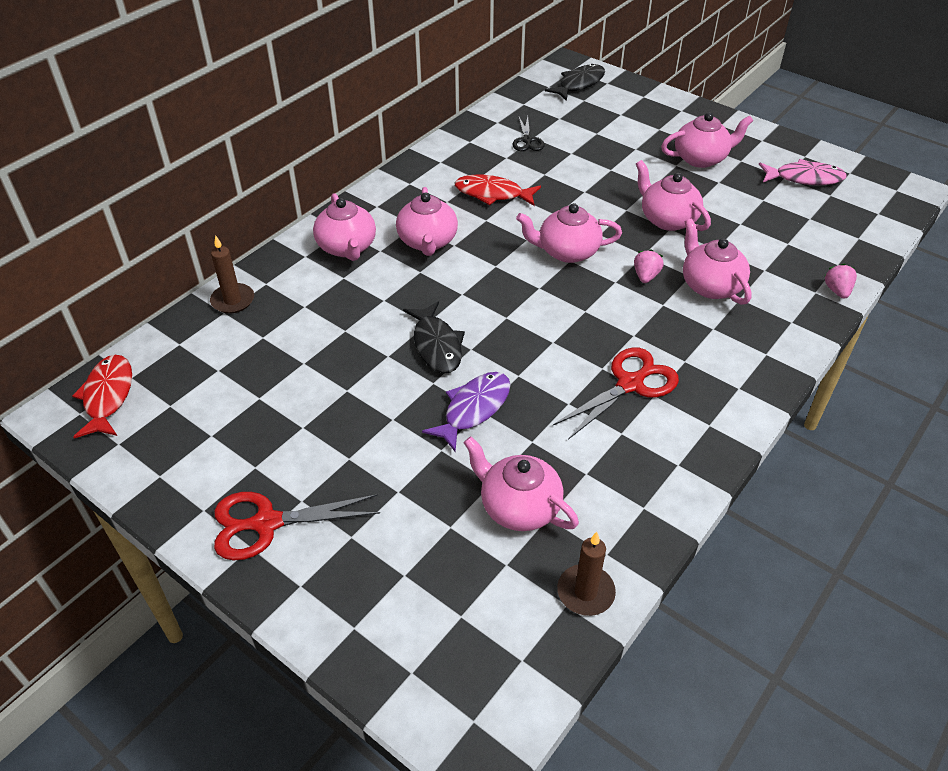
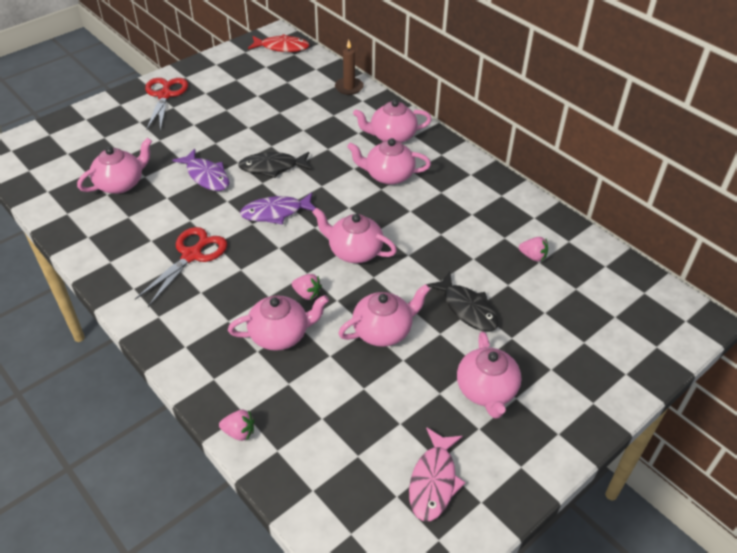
camera: 100 degrees right, 0 degrees up
(492, 194) = (447, 220): red fish -> none
(526, 324) = (275, 212): none -> purple fish
(527, 140) = (533, 256): black scissors -> pink strawberry
(567, 252) = (354, 251): pink teapot -> pink teapot turned 75 degrees counterclockwise
(579, 84) = (651, 320): black fish -> black fish (467, 309)
(585, 592) = (49, 200): brown candle -> none
(630, 384) = (192, 255): red scissors -> red scissors turned 120 degrees counterclockwise

